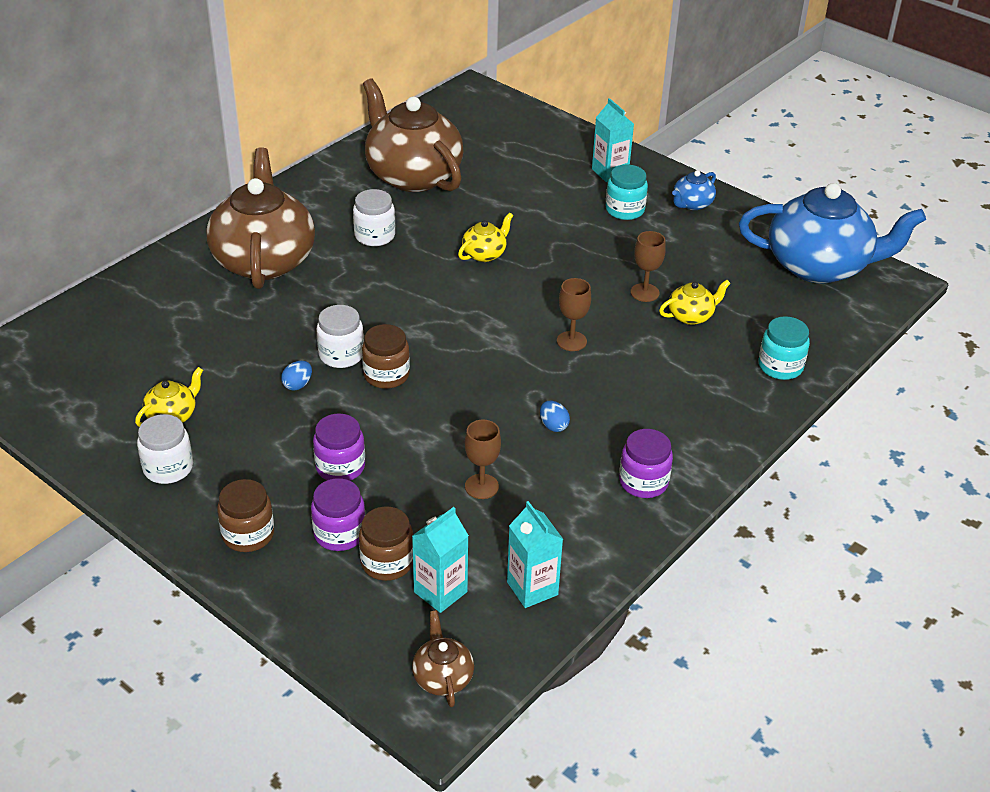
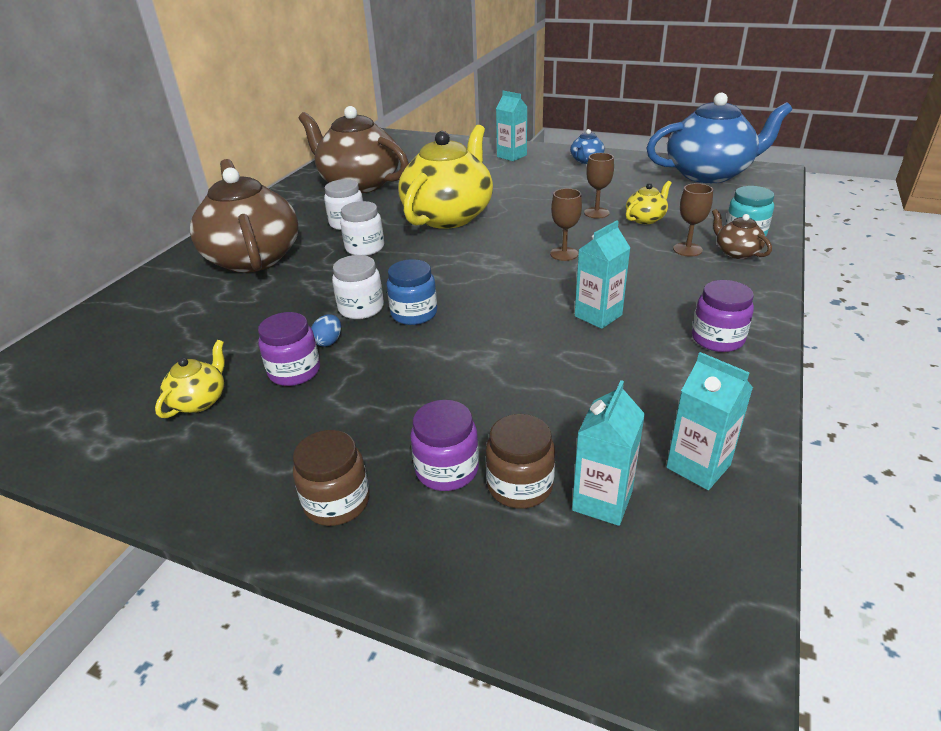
camera: 15 degrees left, 5 degrees down
(168, 468) = (210, 454): white jar -> white jar (365, 248)
(340, 467) = (411, 402): purple jar -> purple jar (294, 371)
(386, 375) = (414, 314): brown jar -> blue jar
(442, 677) = (680, 609): brown teapot -> brown teapot (736, 252)
(481, 486) = (569, 382): brown goblet -> brown goblet (687, 249)
(485, 254) = (449, 216): yellow teapot -> yellow teapot, size x2.35
(553, 426) = (598, 315): blue egg -> turquoise carton
(625, 210) = (539, 172): turquoise jar -> none

